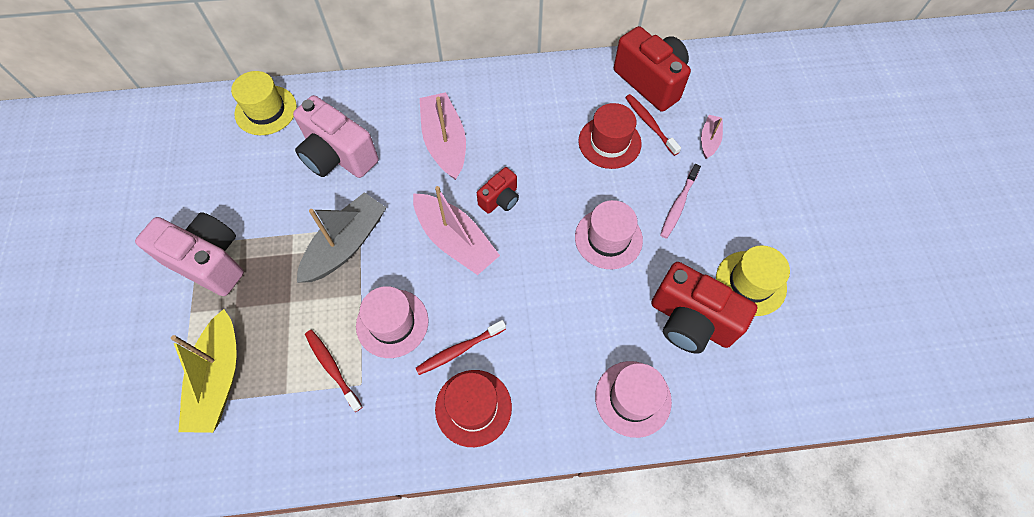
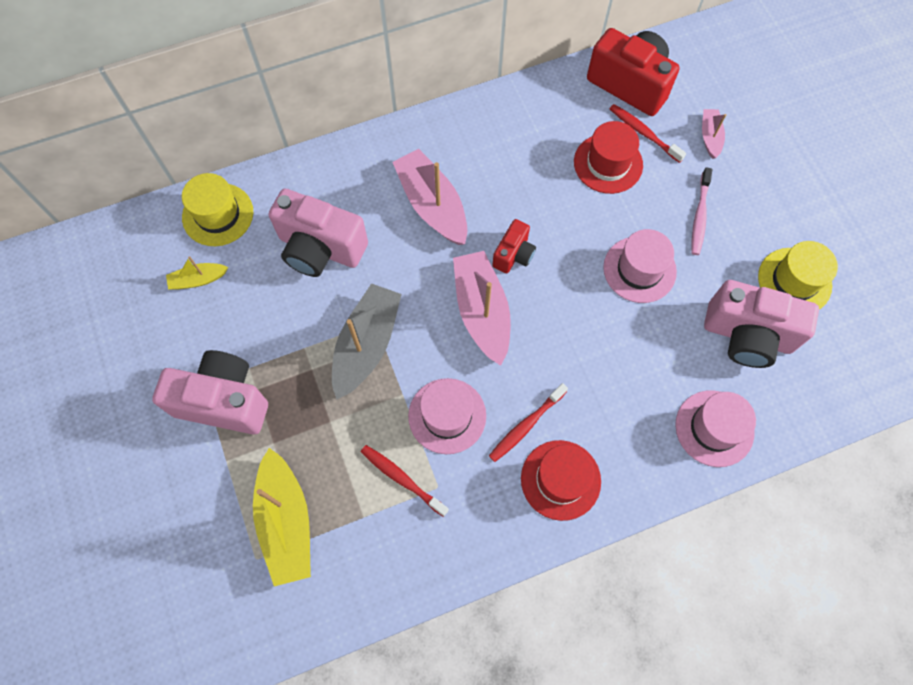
camera: 15 degrees left, 5 degrees up
(229, 158) = (198, 280): none -> yellow boat
(455, 241) = (482, 311): pink boat -> pink boat turned 135 degrees counterclockwise
(690, 321) = (747, 335): red camera -> pink camera

